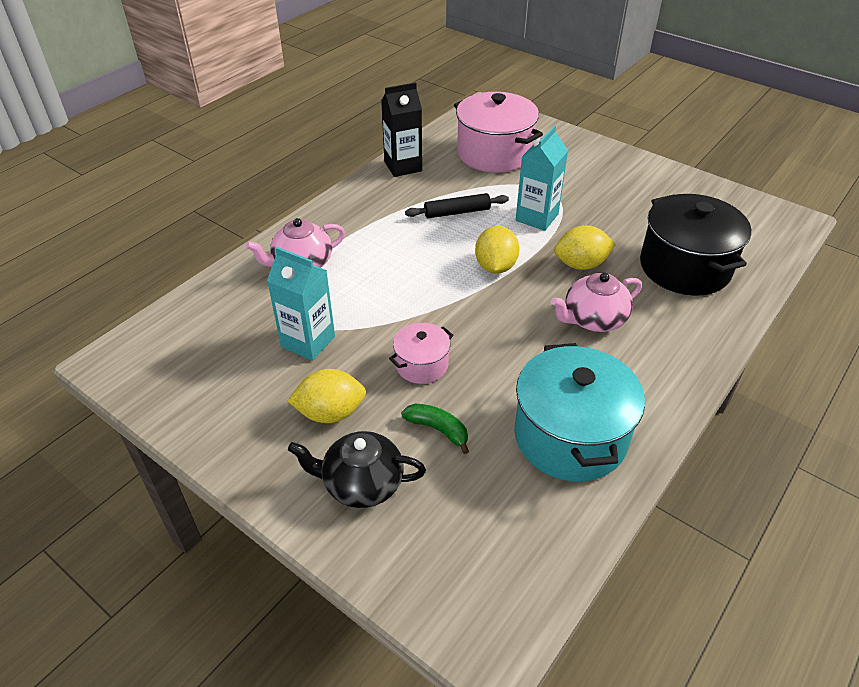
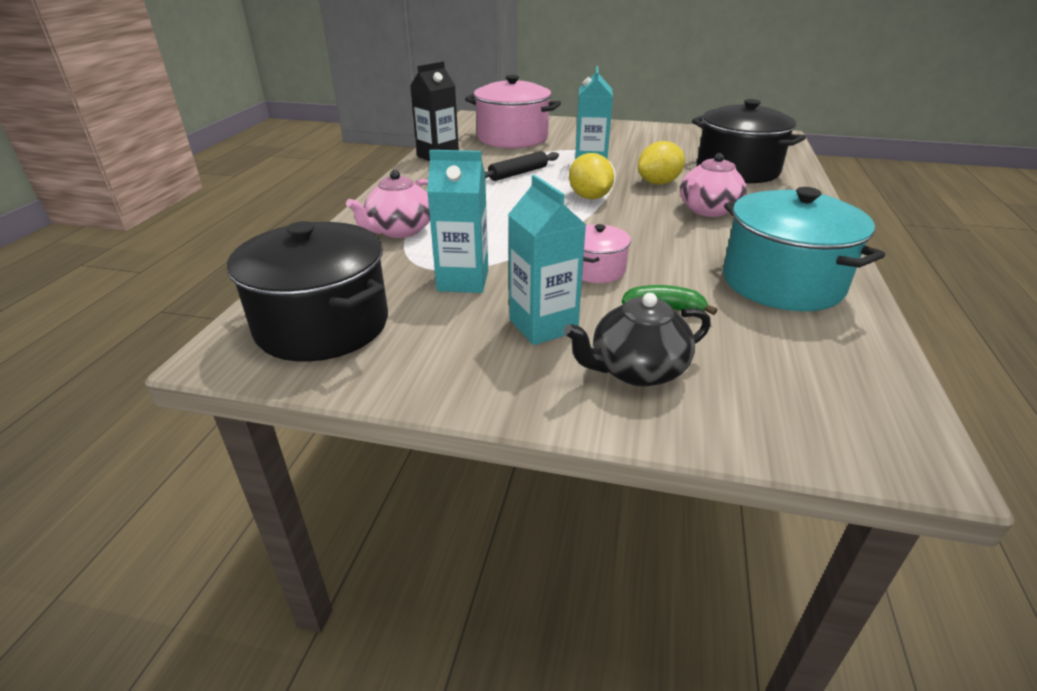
camera: 25 degrees left, 10 degrees down
(182, 355) = (322, 325): none -> black pot
(330, 413) = (543, 326): yellow lemon -> turquoise carton

